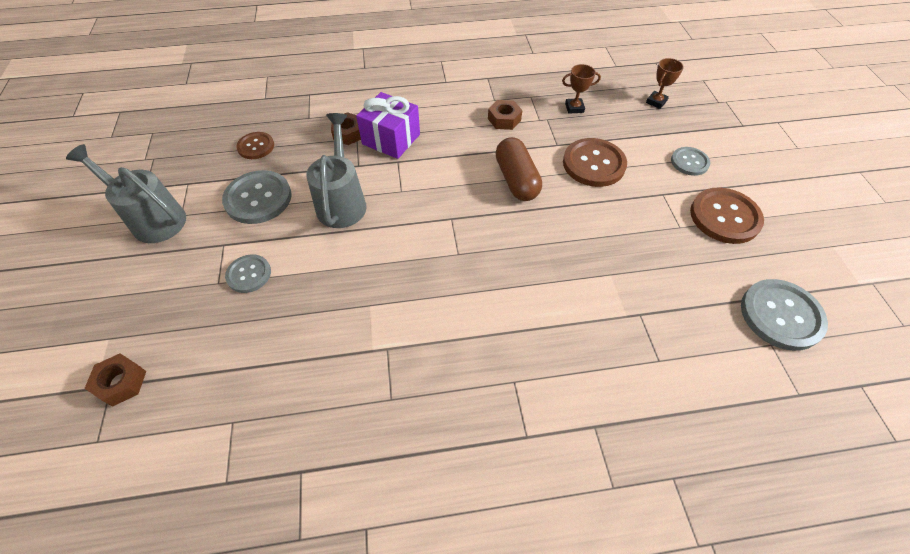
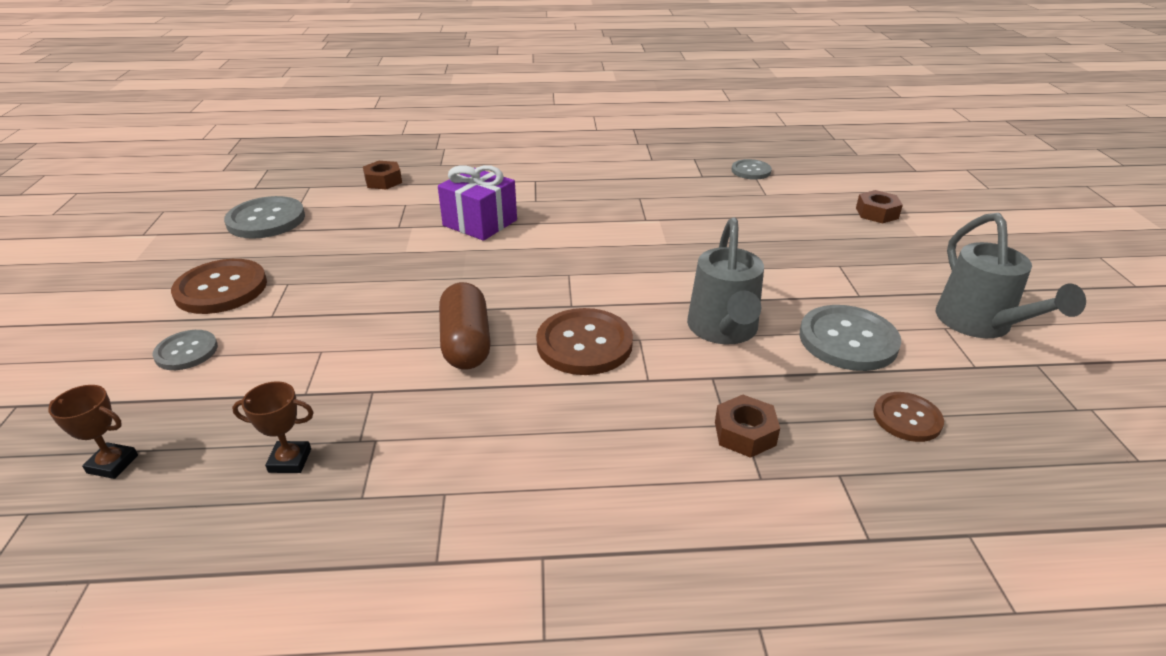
camera: 175 degrees left, 20 degrees down
(152, 219) = (980, 325): grey watering can -> grey watering can turned 45 degrees clockwise
(249, 274) = (808, 269): grey button -> grey button (751, 171)
(391, 139) = (663, 417): purple gift -> purple gift (480, 223)
(504, 119) = (443, 444): brown nut -> brown nut (383, 181)
(593, 164) = (335, 357): brown button -> brown button (584, 344)
(656, 102) = (112, 464): brown trophy -> brown trophy turned 60 degrees clockwise

